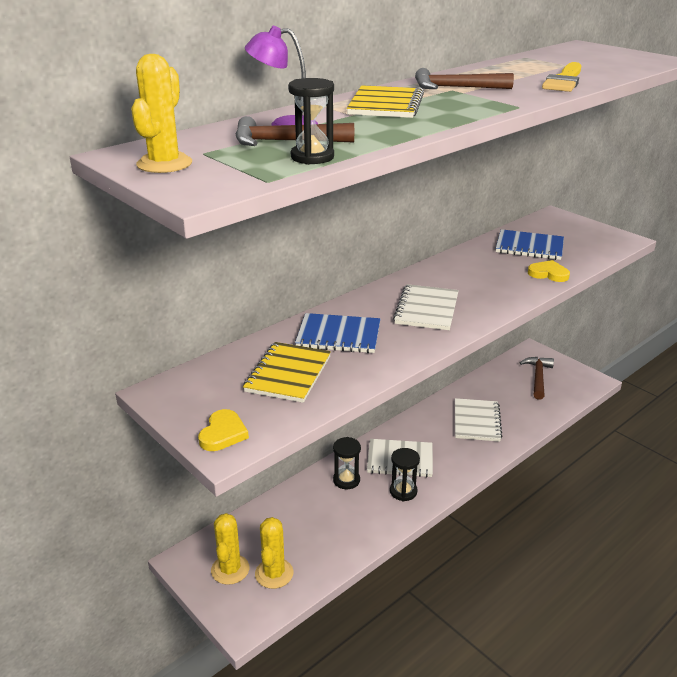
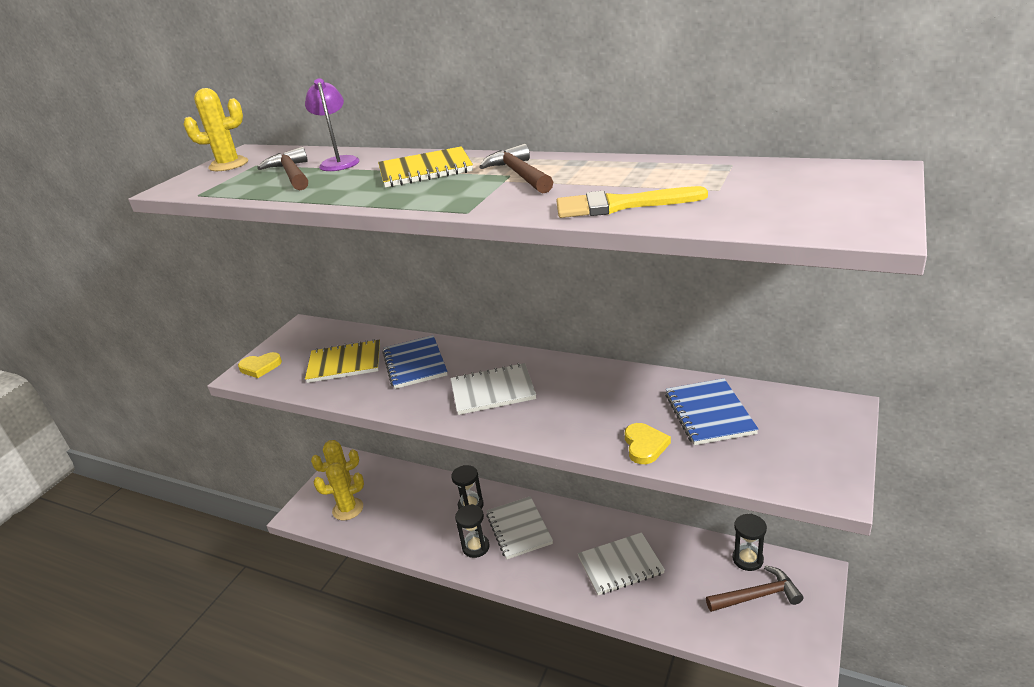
camera: 70 degrees right, 0 degrees up
(312, 157) = (256, 190): black hourglass -> black hourglass (747, 559)

